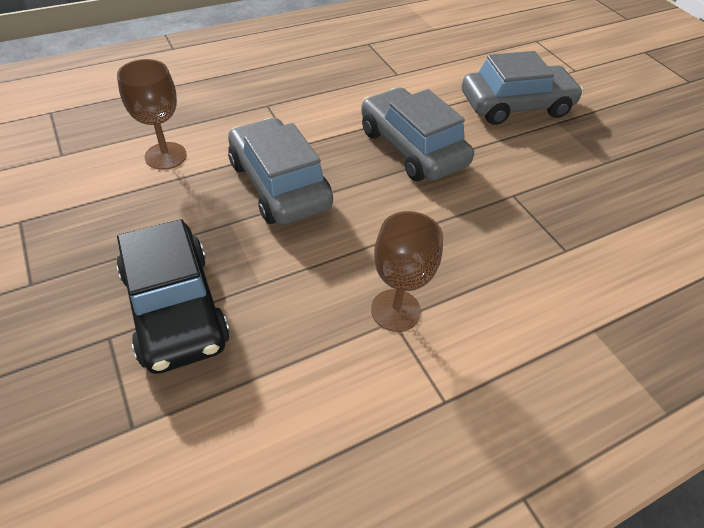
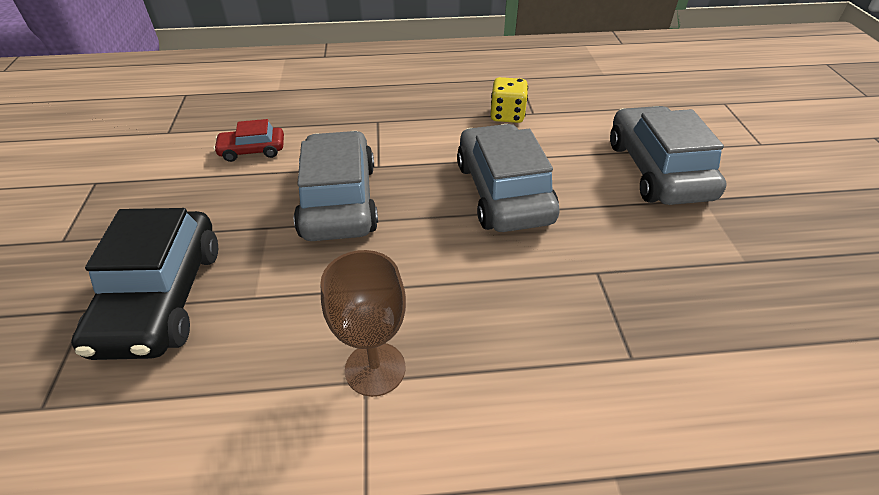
camera: 25 degrees right, 5 degrees down
(165, 156) = (252, 150): brown goblet -> red car
(377, 80) = (507, 115): none -> yellow dice
(515, 105) = (657, 170): grey car -> grey car turned 105 degrees counterclockwise

